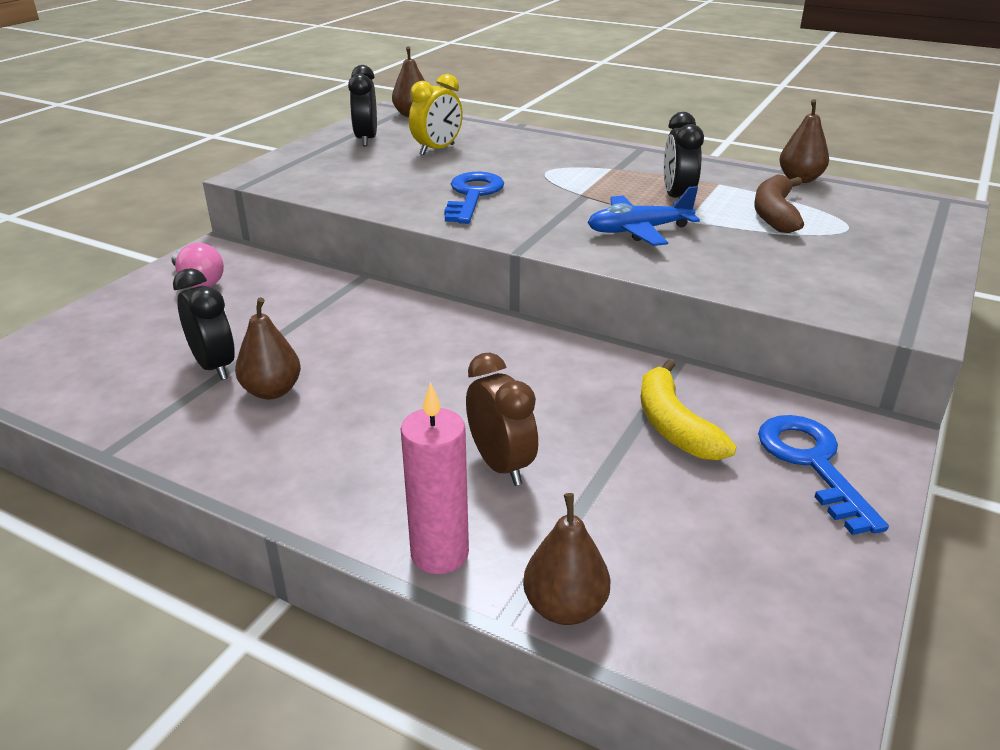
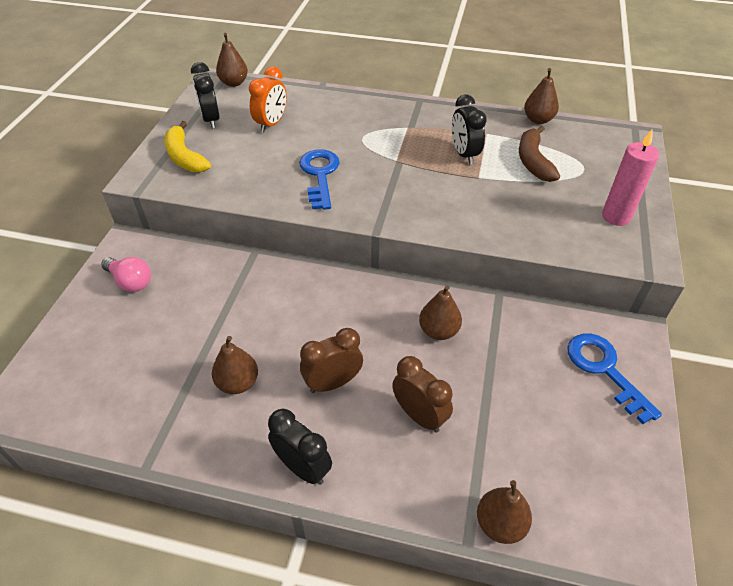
camera: 15 degrees left, 15 degrees up
(214, 366) = (184, 368): black clock -> black clock (303, 467)
(397, 411) = (333, 383): none -> brown clock
(437, 149) = (271, 124): yellow clock -> orange clock
(439, 554) = (410, 501): pink candle -> pink candle (616, 216)
(572, 383) = (438, 331): none -> brown pear
(638, 231) = (450, 195): blue plane -> none
(673, 425) = (514, 355): yellow banana -> yellow banana (184, 157)

